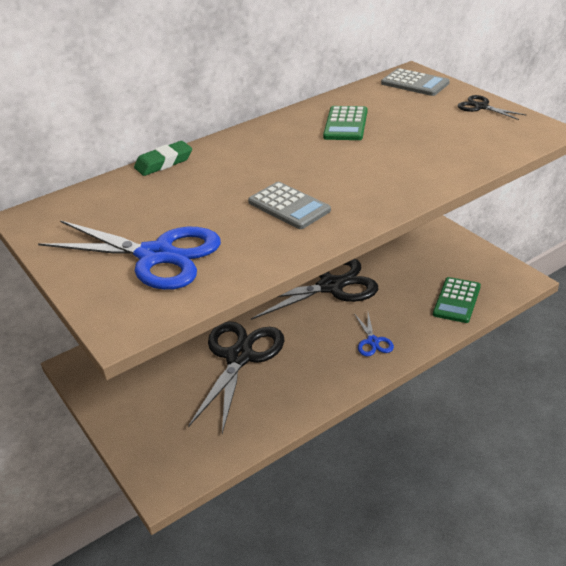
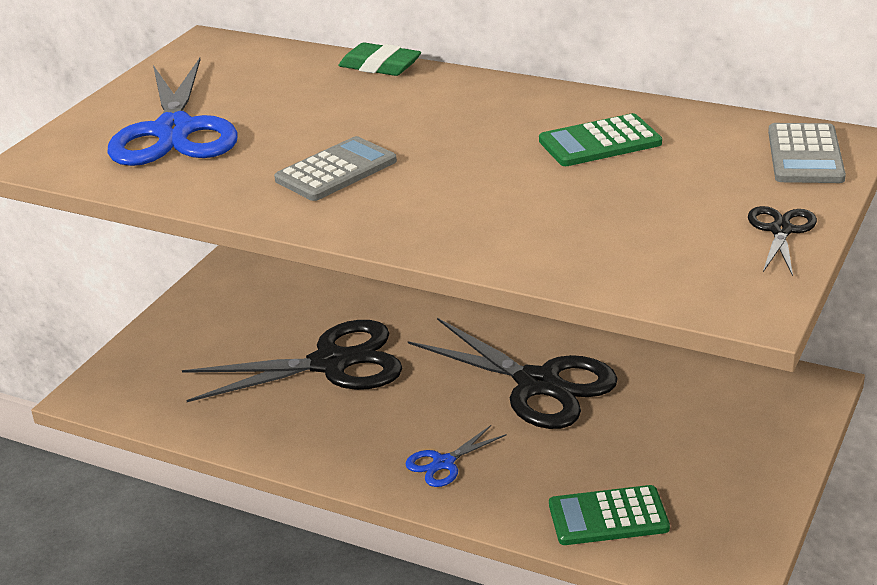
camera: 60 degrees right, 5 degrees down
(289, 206) = (336, 171): grey calculator -> grey calculator turned 150 degrees counterclockwise

